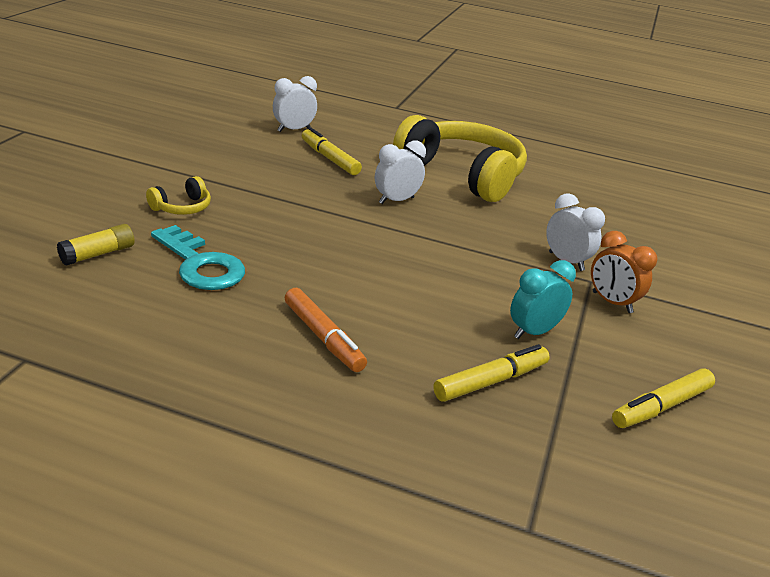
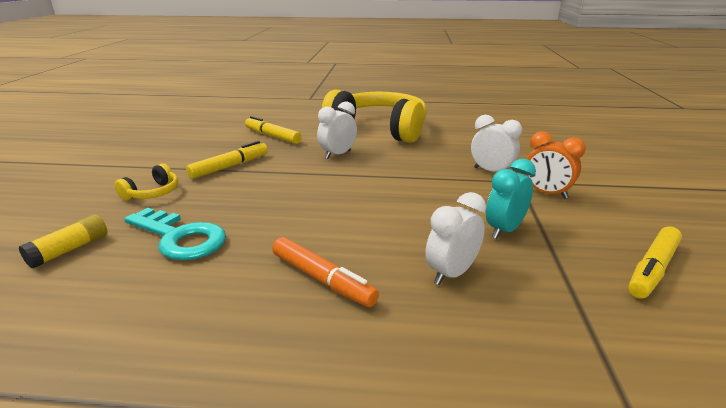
camera: 10 degrees left, 5 degrees down
(294, 130) = (237, 123): white clock -> white clock (451, 273)
(491, 382) = (498, 283): yellow marker -> yellow marker (230, 166)

